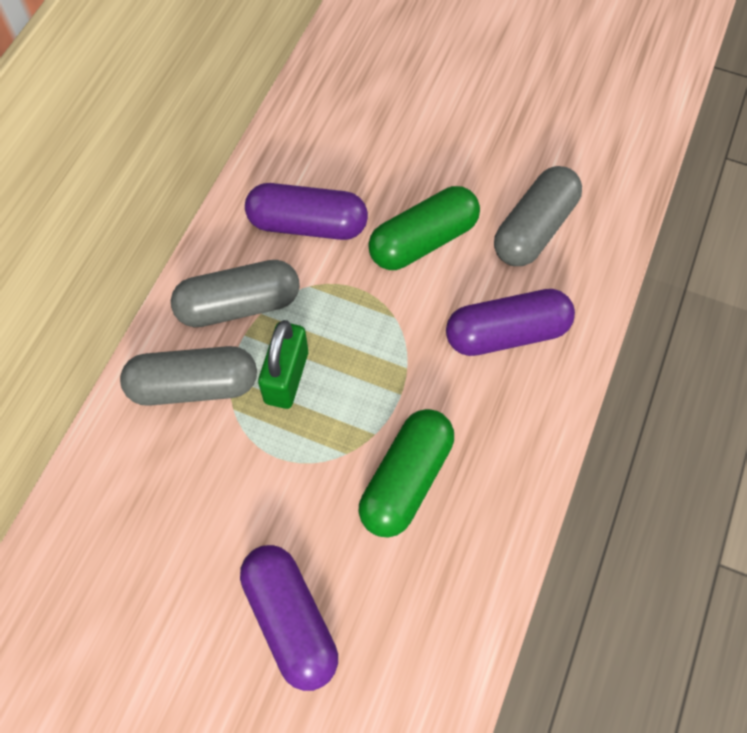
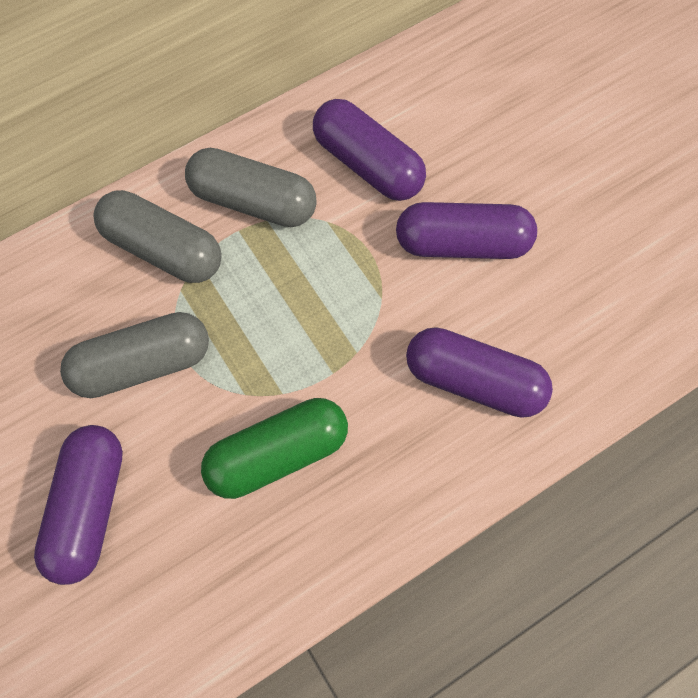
camera: 35 degrees right, 5 degrees up
(286, 377) = (245, 291): green padlock -> none
(423, 241) = (462, 243): green capsule -> purple capsule
(534, 229) = (579, 297): grey capsule -> grey capsule (142, 364)

